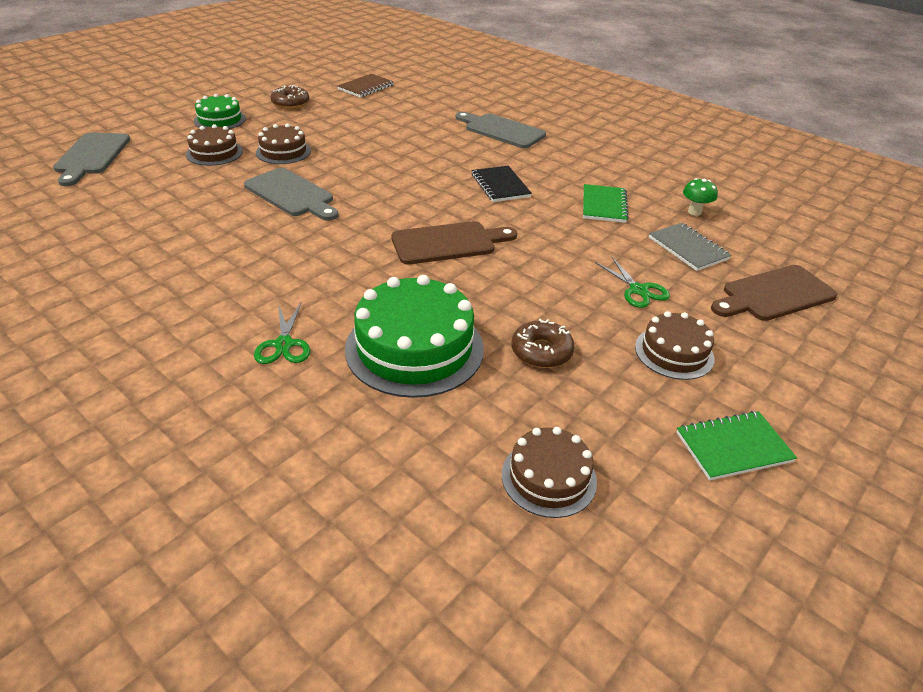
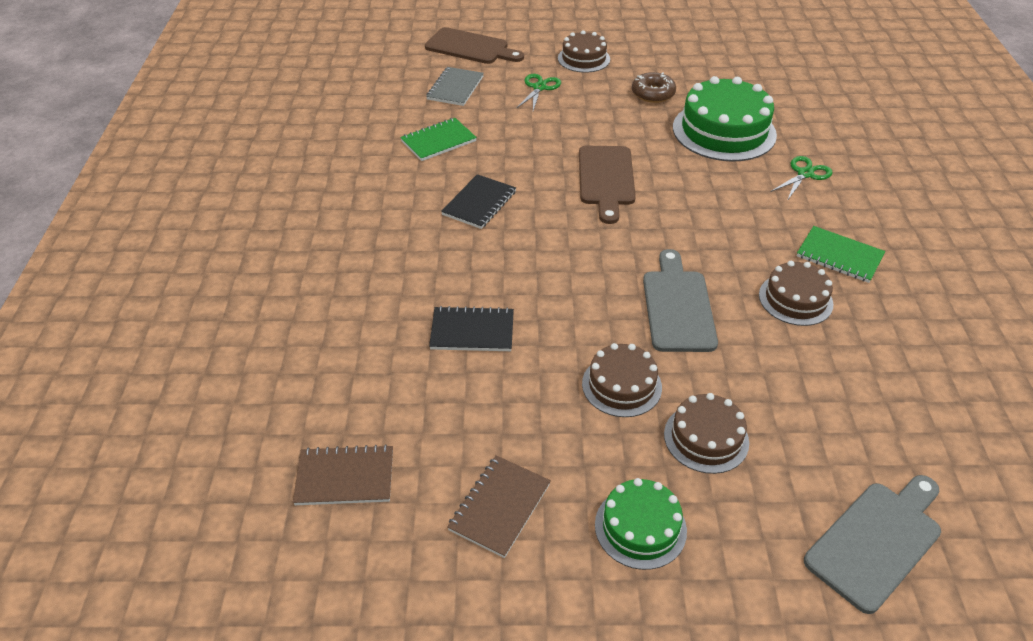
camera: 130 degrees left, 5 degrees up
(290, 103) = (499, 507): brown donut -> brown notebook
(393, 137) = (472, 331): none -> black notebook
(448, 243) = (606, 179): brown cutting board -> brown cutting board turned 120 degrees counterclockwise
(501, 130) = (349, 267): grey cutting board -> none
(548, 477) = (727, 58): brown cake -> brown cake (795, 299)
(694, 212) = (390, 102): green mushroom -> none
(733, 447) = (629, 27): green notebook -> green notebook (839, 256)

